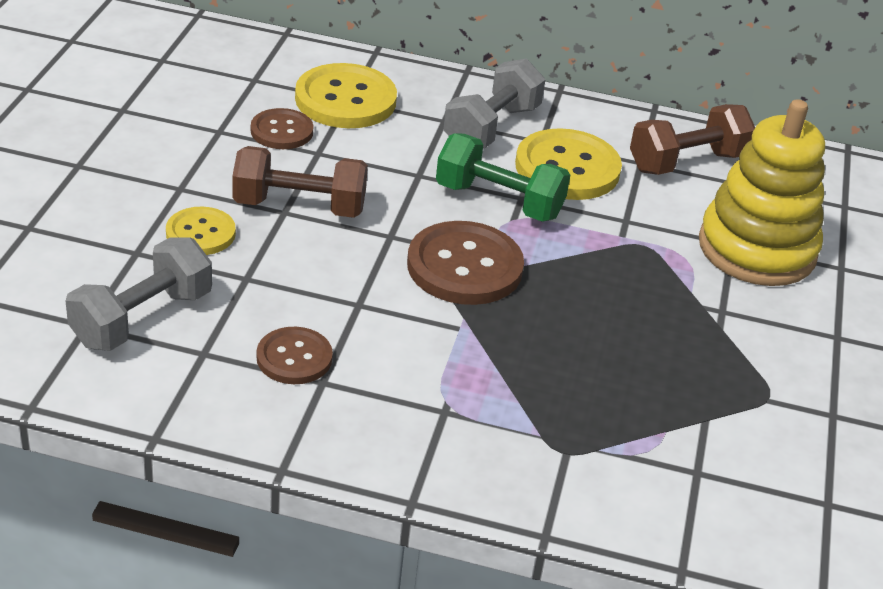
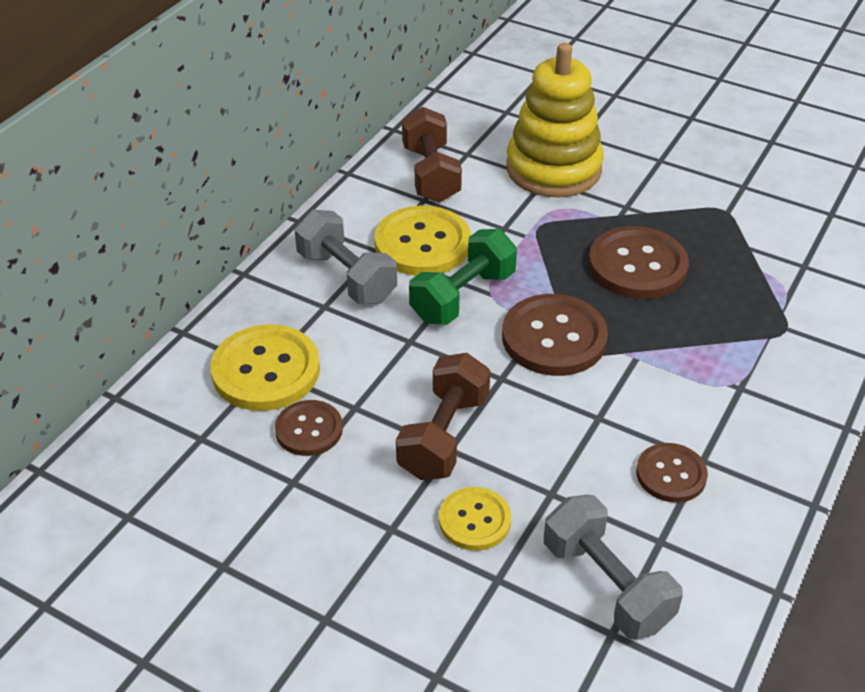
camera: 70 degrees left, 5 degrees up
(616, 323) = (637, 266): none -> brown button

